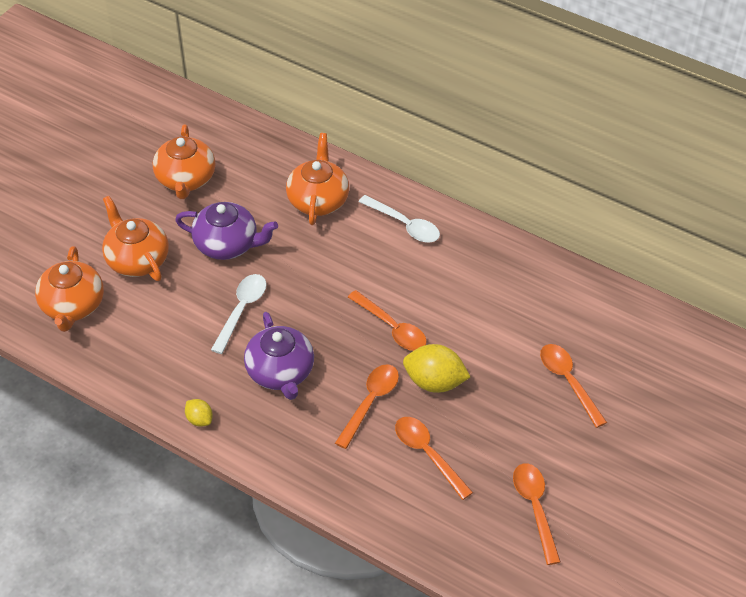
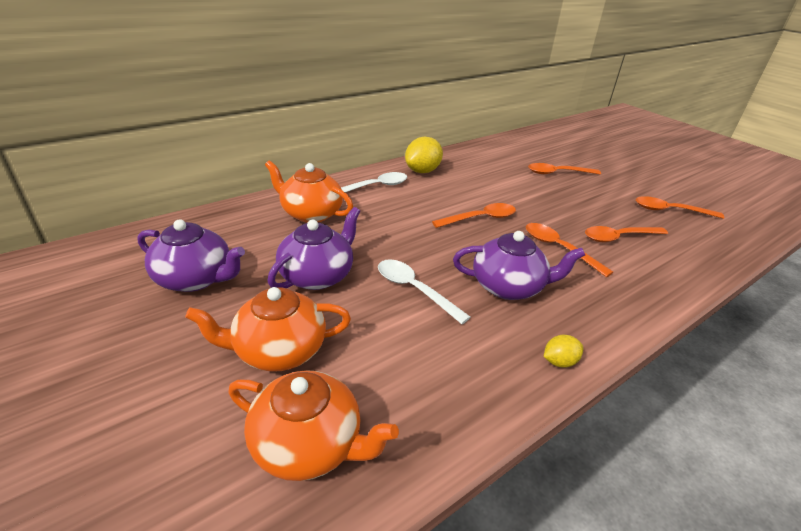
camera: 70 degrees left, 15 degrees down
(186, 179) = (196, 279): orange teapot -> purple teapot
(434, 382) = (544, 216): yellow lemon -> yellow lemon (422, 171)

